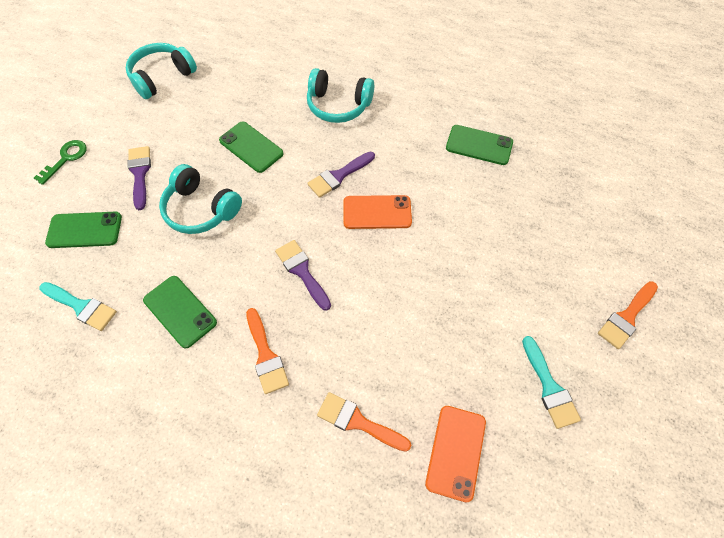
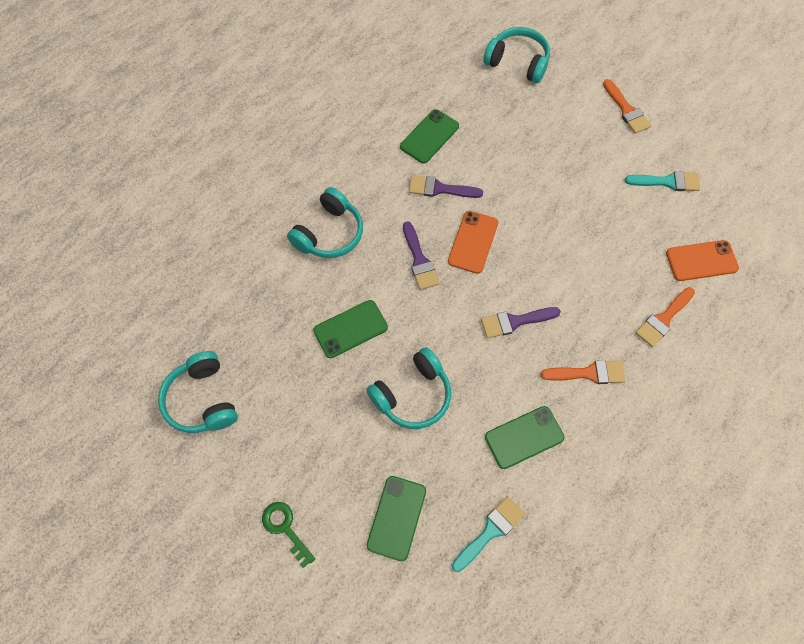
camera: 70 degrees left, 5 degrees up
(140, 173) = (341, 448): purple brush -> purple brush (440, 189)
(456, 452) = (701, 260): orange phone -> orange phone turned 45 degrees counterclockwise
(619, 193) = (517, 62): none -> turquoise headphones

